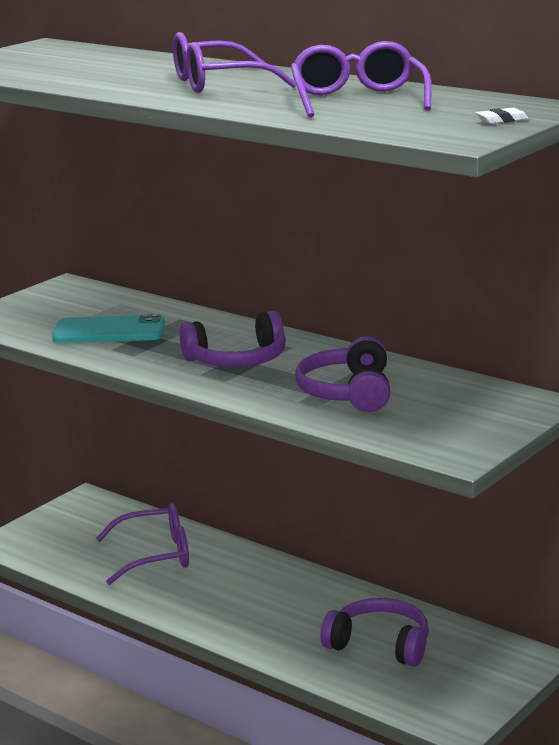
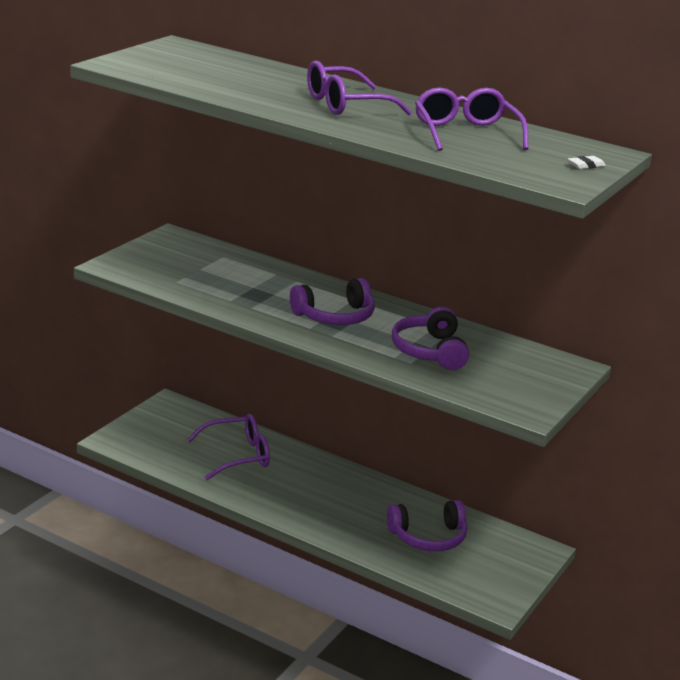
camera: 10 degrees left, 5 degrees up
(109, 331) = (223, 283): turquoise phone -> none
(379, 645) = (428, 537): purple headphones -> purple headphones turned 150 degrees clockwise

